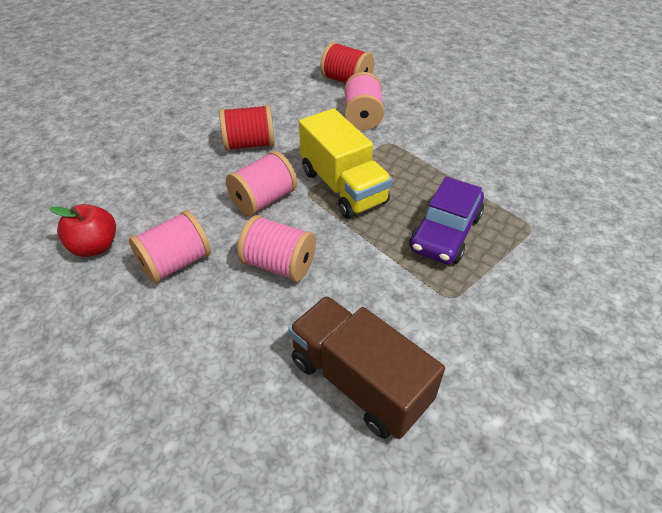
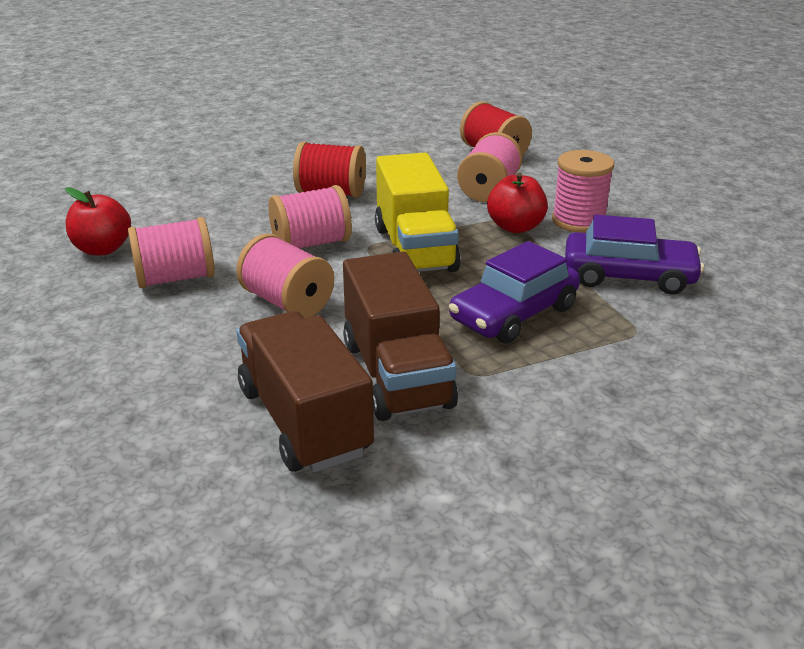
camera: 20 degrees right, 15 degrees down
(399, 314) = (396, 374): none -> brown truck
(400, 149) = (515, 227): none -> red apple
(439, 134) = (578, 221): none -> pink spool
(498, 178) = (628, 276): none -> purple car

